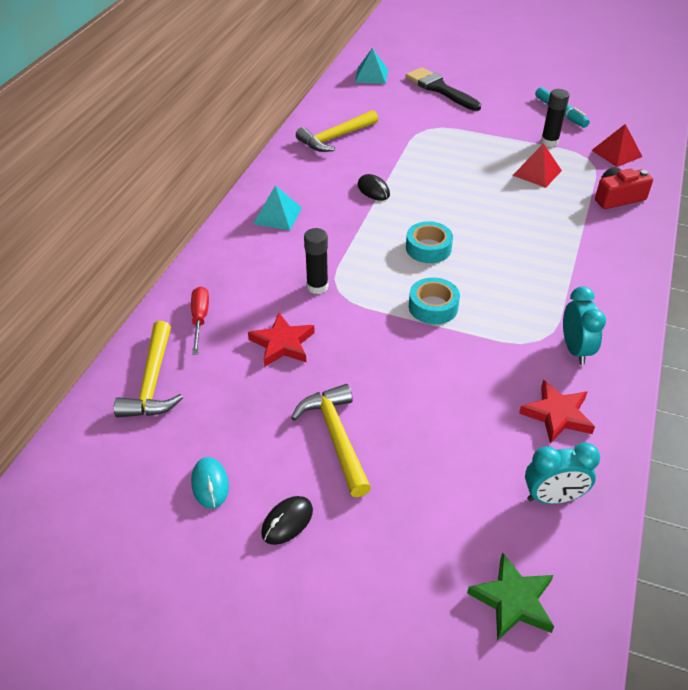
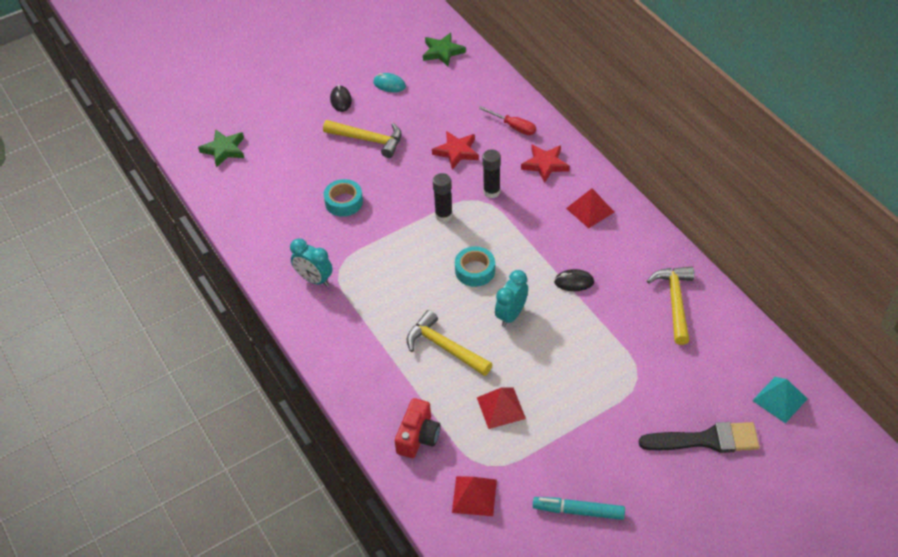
camera: 130 degrees right, 5 degrees up
(93, 466) = (442, 52): none -> green star
(153, 382) = (479, 90): yellow hammer -> yellow hammer (444, 347)
(277, 215) = (590, 210): turquoise pyramid -> red pyramid
(433, 307) = (417, 236): turquoise tape -> turquoise tape (344, 202)
(549, 142) = (537, 457): black glue stick -> black glue stick (443, 215)
(552, 497) = (247, 197): turquoise clock -> turquoise clock (511, 315)
(557, 415) = (285, 235): red star -> red star (545, 164)

